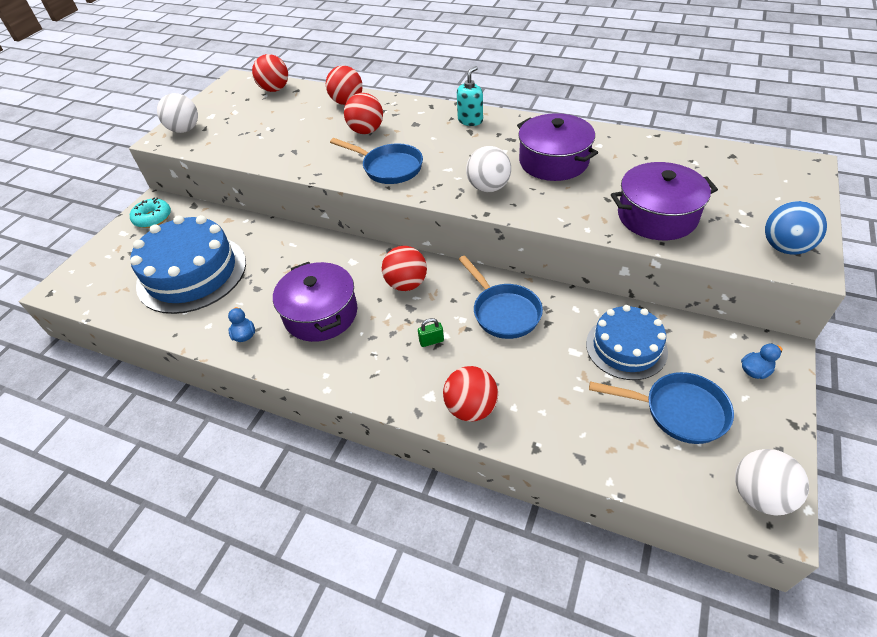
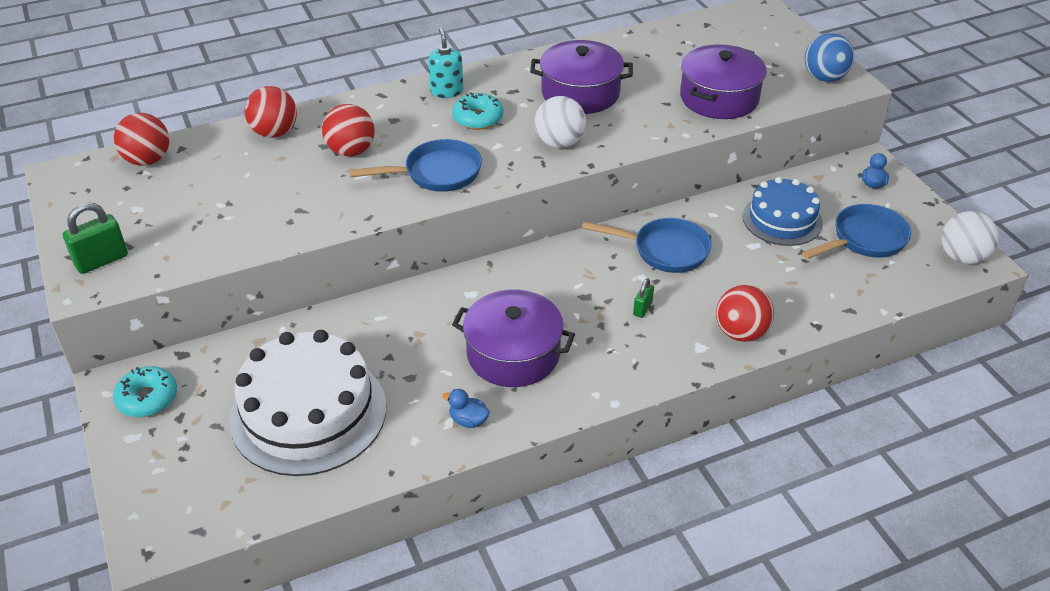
camera: 50 degrees left, 5 degrees down
(185, 130) = (101, 260): white ball -> green padlock
(192, 273) = (308, 413): blue cake -> white cake
(406, 284) = (553, 280): red ball -> none
(463, 146) = (478, 118): none -> turquoise donut

